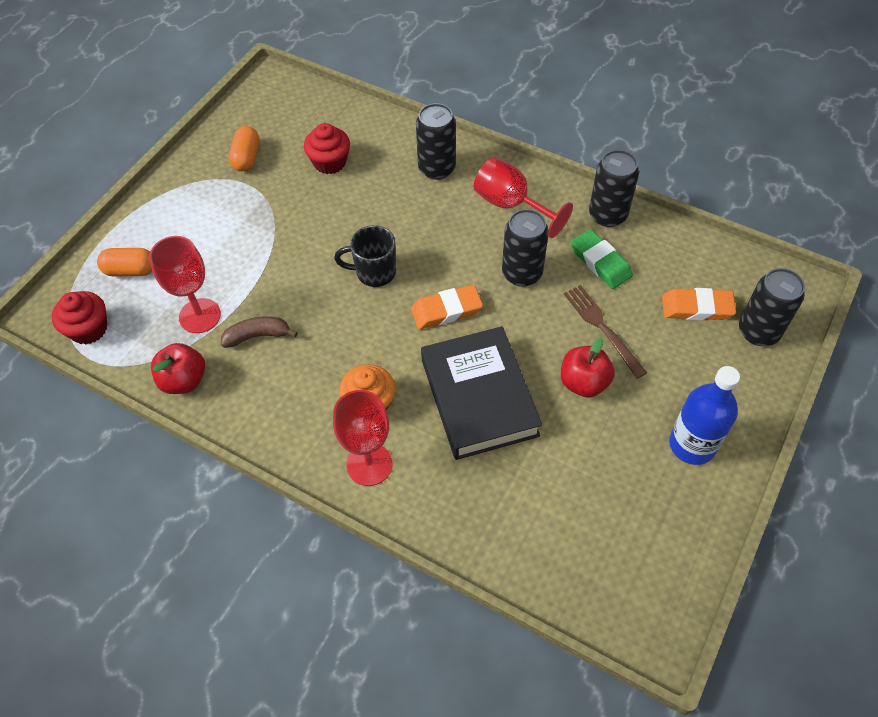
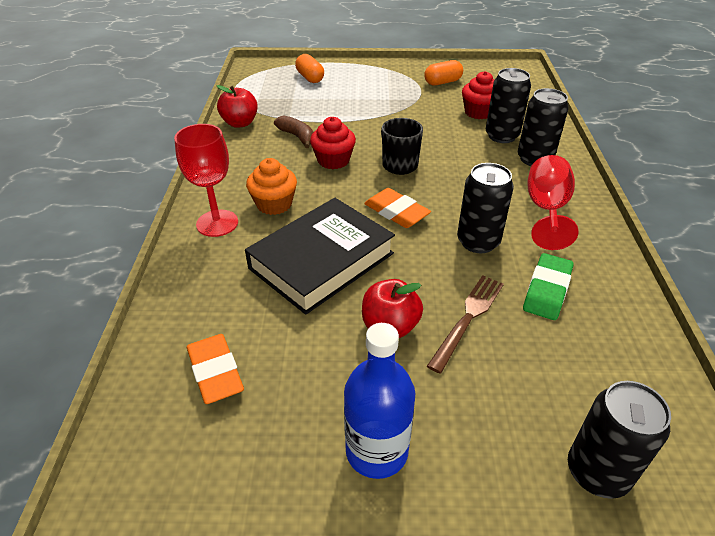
camera: 60 degrees right, 15 degrees down
(89, 329) = (255, 81): red cupcake -> red cupcake (333, 160)
(200, 316) = (295, 111): red goblet -> none
(607, 215) = (611, 276): black can -> black can (502, 136)
(697, 307) = (570, 392): orange eraser -> orange eraser (215, 372)

